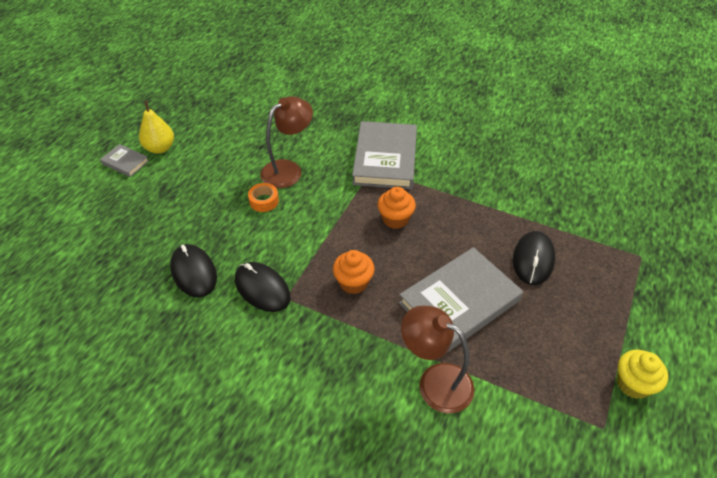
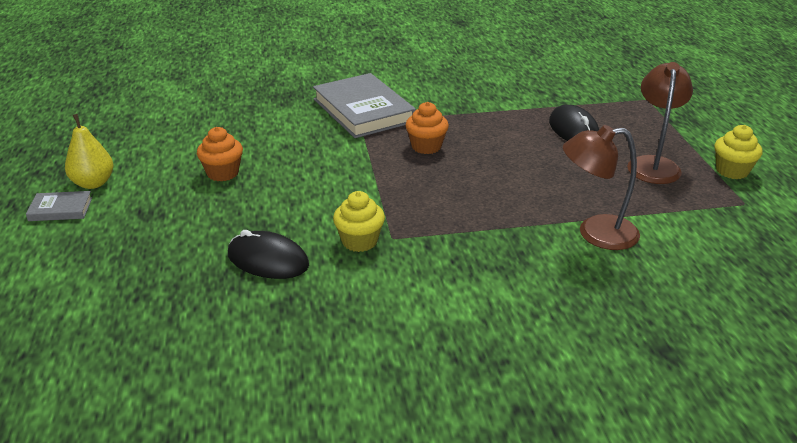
camera: 35 degrees left, 15 degrees down
(262, 288) = (359, 241): black mouse -> yellow cupcake
(264, 201) = (276, 180): orange tape -> none
(288, 169) = (273, 150): brown lamp -> brown lamp (653, 164)
(353, 282) = (443, 202): orange cupcake -> orange cupcake (223, 173)
(459, 301) = (550, 177): grey book -> none

